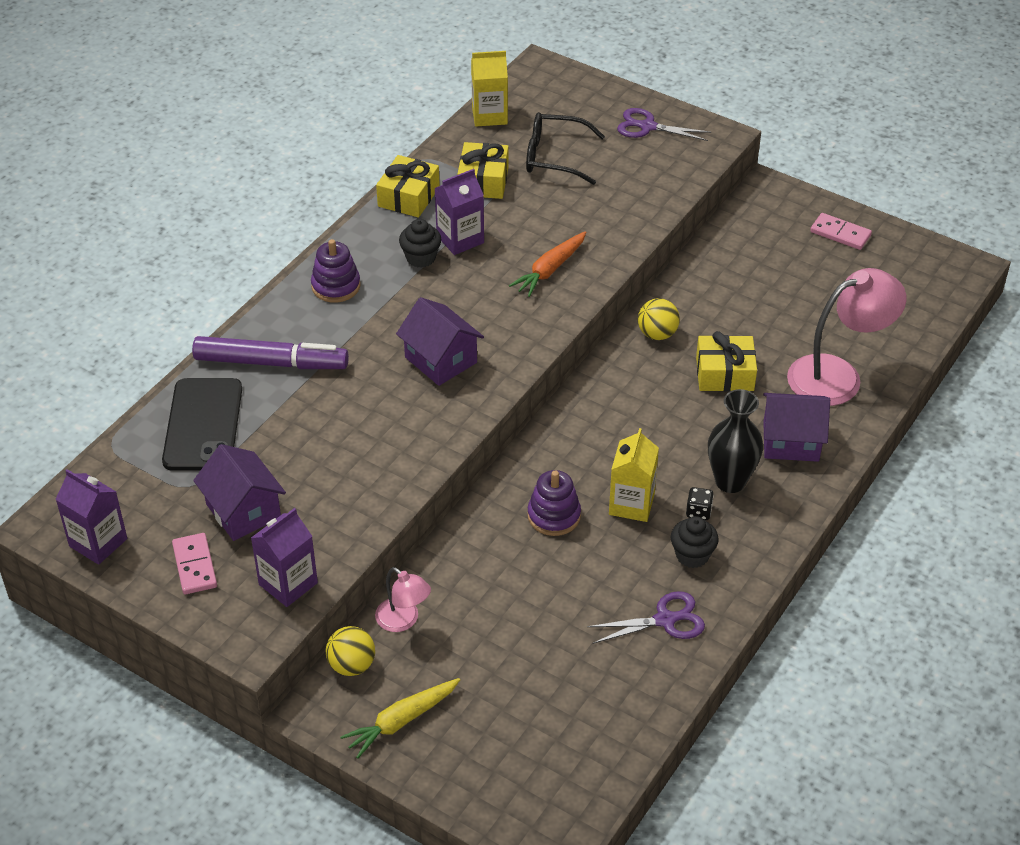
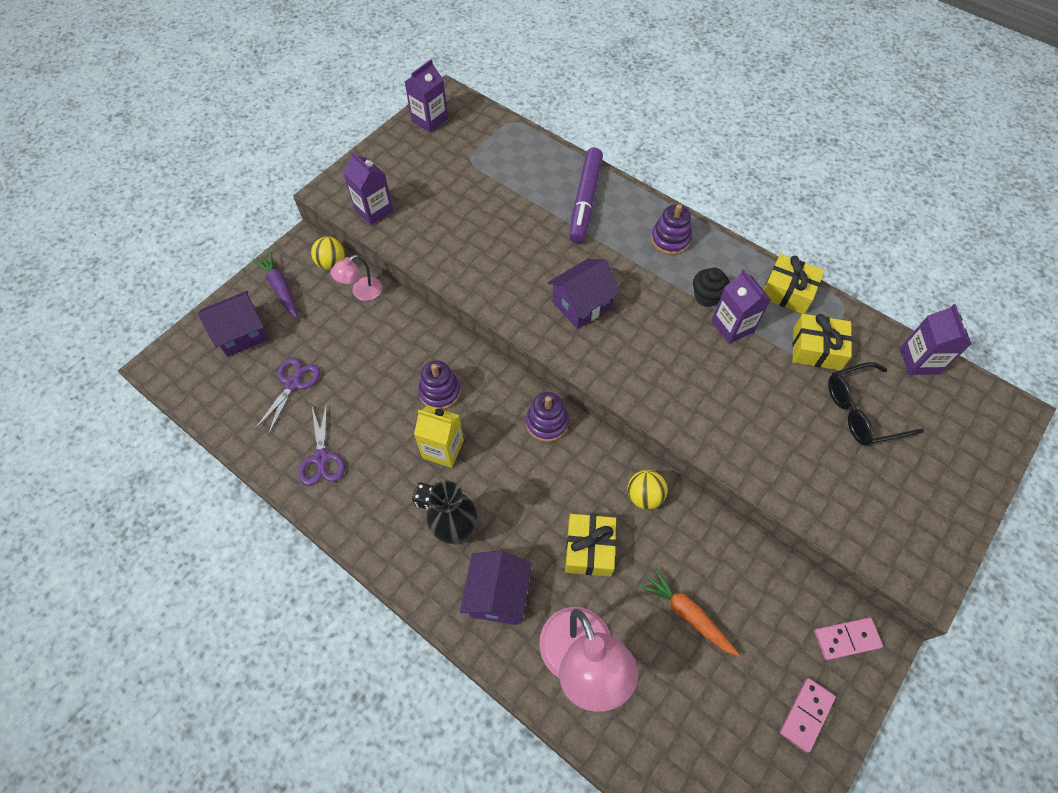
camera: 95 degrees right, 15 degrees up
(194, 566) = (400, 164): pink domino -> pink domino (846, 639)
(203, 425) = (526, 166): black phone -> none
(243, 511) = (442, 187): purple house -> purple house (241, 333)
(401, 721) = (280, 288): yellow carrot -> purple carrot
(489, 115) = (919, 361): yellow carton -> purple carton
(550, 270) = (693, 392): orange carrot -> orange carrot (688, 614)
(554, 157) = (862, 411): black glasses -> black glasses turned 120 degrees counterclockwise
(582, 414) = (547, 423): none -> purple stacking toy
(647, 127) = (929, 505): purple scissors -> purple scissors (293, 383)
(692, 555) = (381, 488): black cupcake -> none

